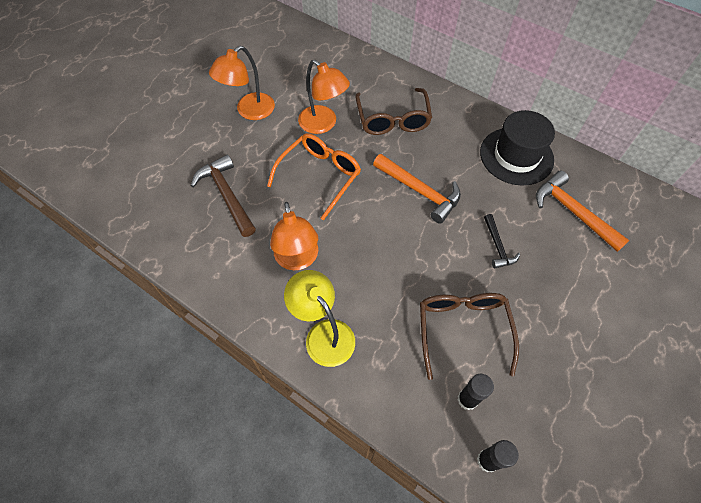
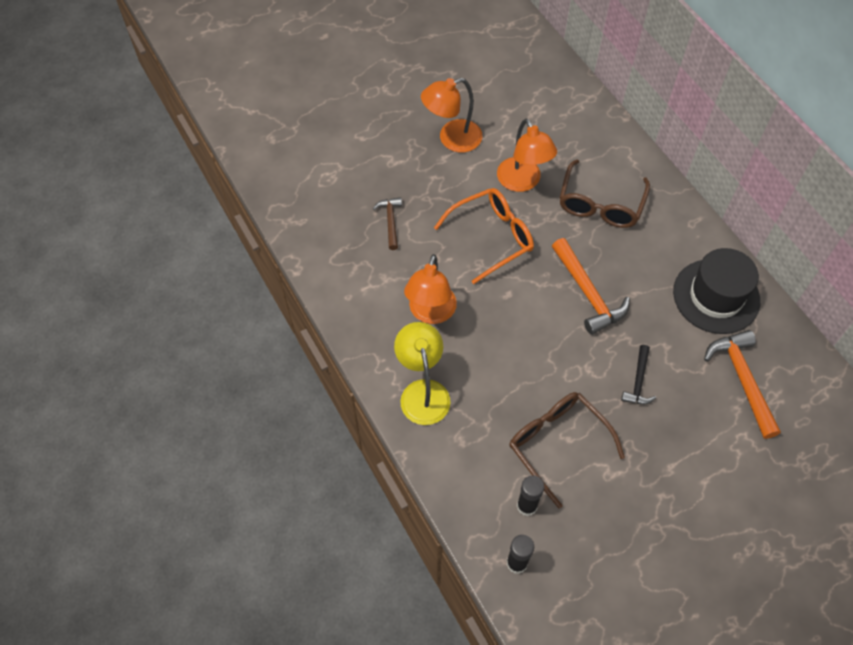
camera: 25 degrees right, 0 degrees up
(226, 195) = (390, 221): brown hammer -> brown hammer, size x0.58
(462, 329) = (557, 444): brown glasses -> brown glasses turned 60 degrees counterclockwise

